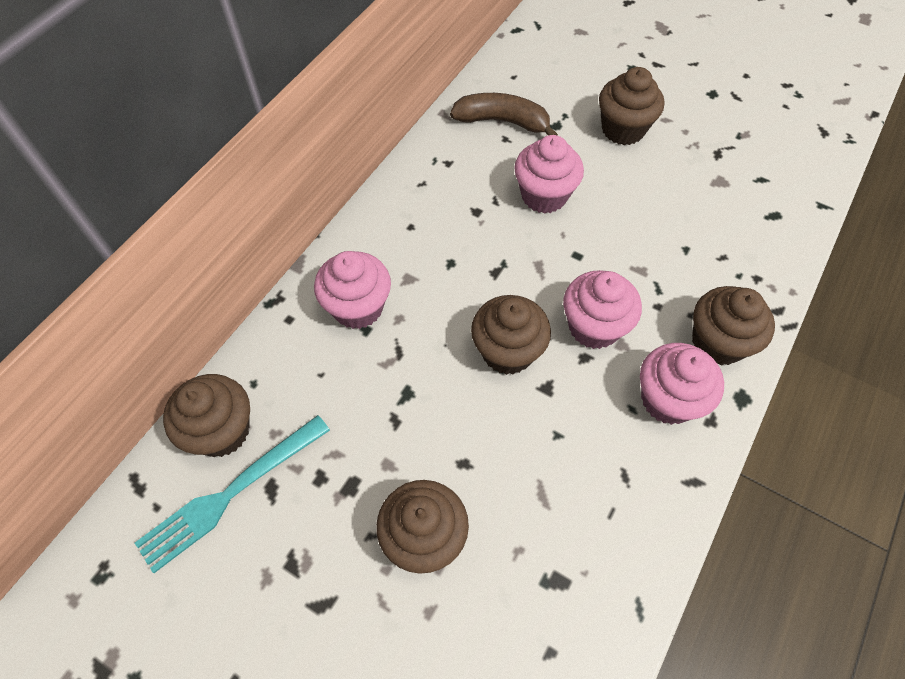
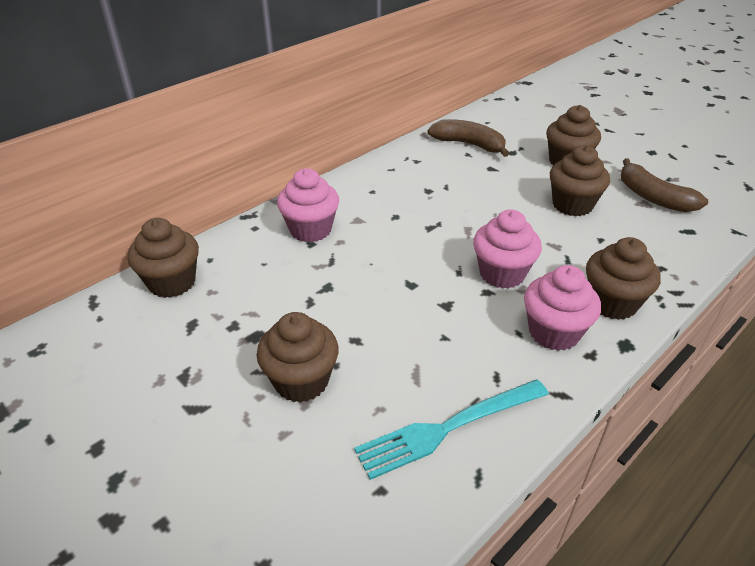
camera: 15 degrees right, 20 degrees down
(230, 494) = (158, 321): turquoise fork -> turquoise fork (447, 428)
(507, 351) = (421, 276): brown cupcake -> brown cupcake (572, 205)
(544, 195) = (487, 189): pink cupcake -> none
(728, 170) = (653, 197): none -> brown banana

